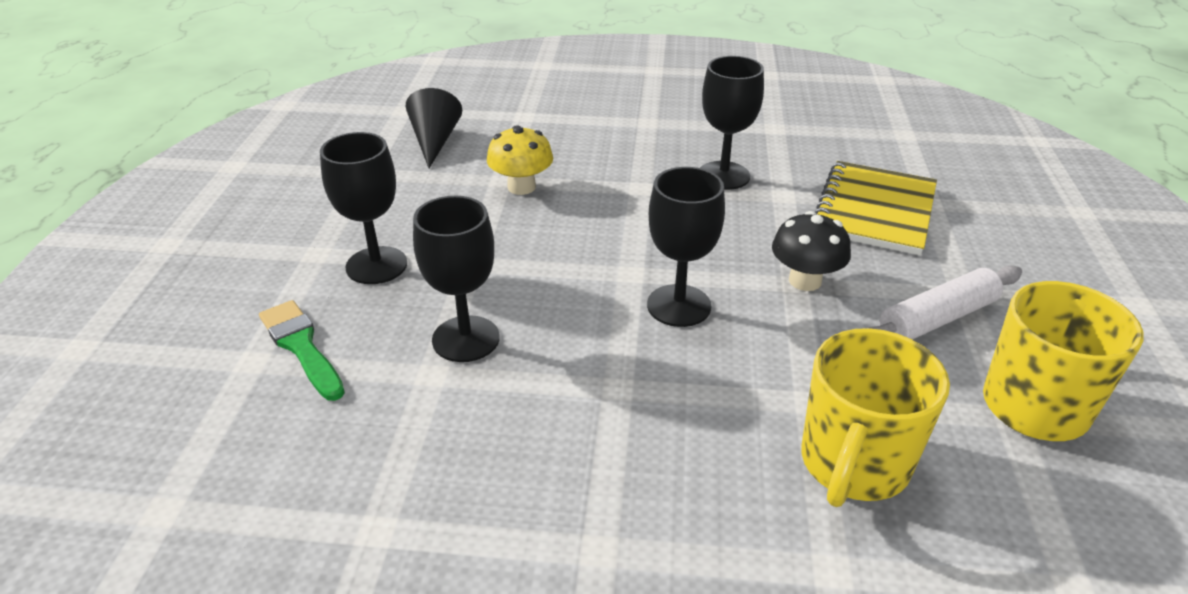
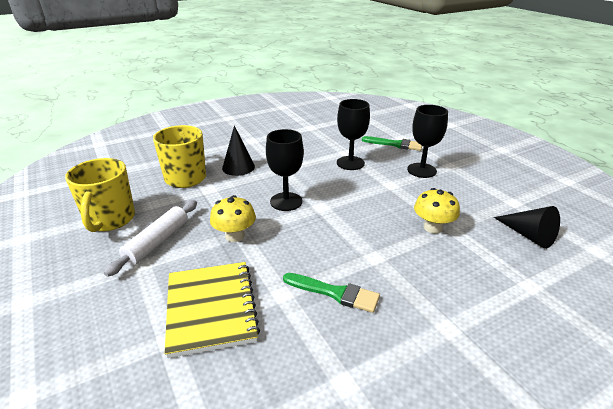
camera: 145 degrees right, 5 degrees down
(710, 442) = (238, 167): none -> black cone
(723, 175) = (335, 293): black goblet -> green brush
(805, 280) = (235, 236): black mushroom -> yellow mushroom

